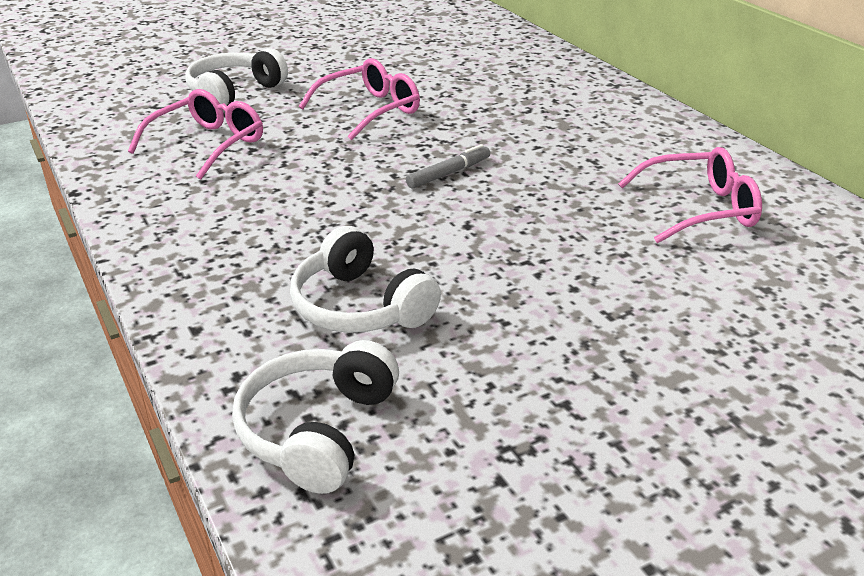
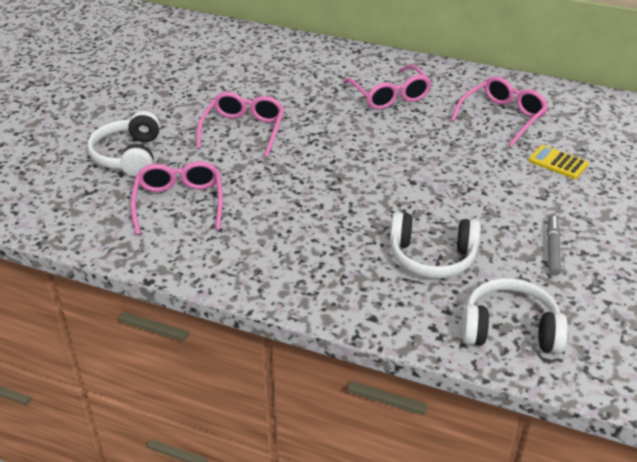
camera: 40 degrees left, 5 degrees up
(317, 430) = (510, 329): white headphones -> white headphones turned 120 degrees clockwise
(449, 173) = (356, 154): grey marker -> grey marker (552, 249)
(583, 136) = (389, 95): none -> pink glasses
(699, 288) = (558, 163): none -> yellow calculator

